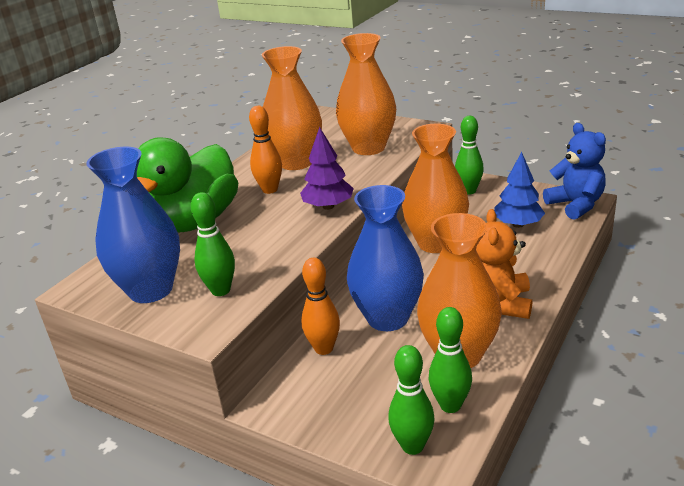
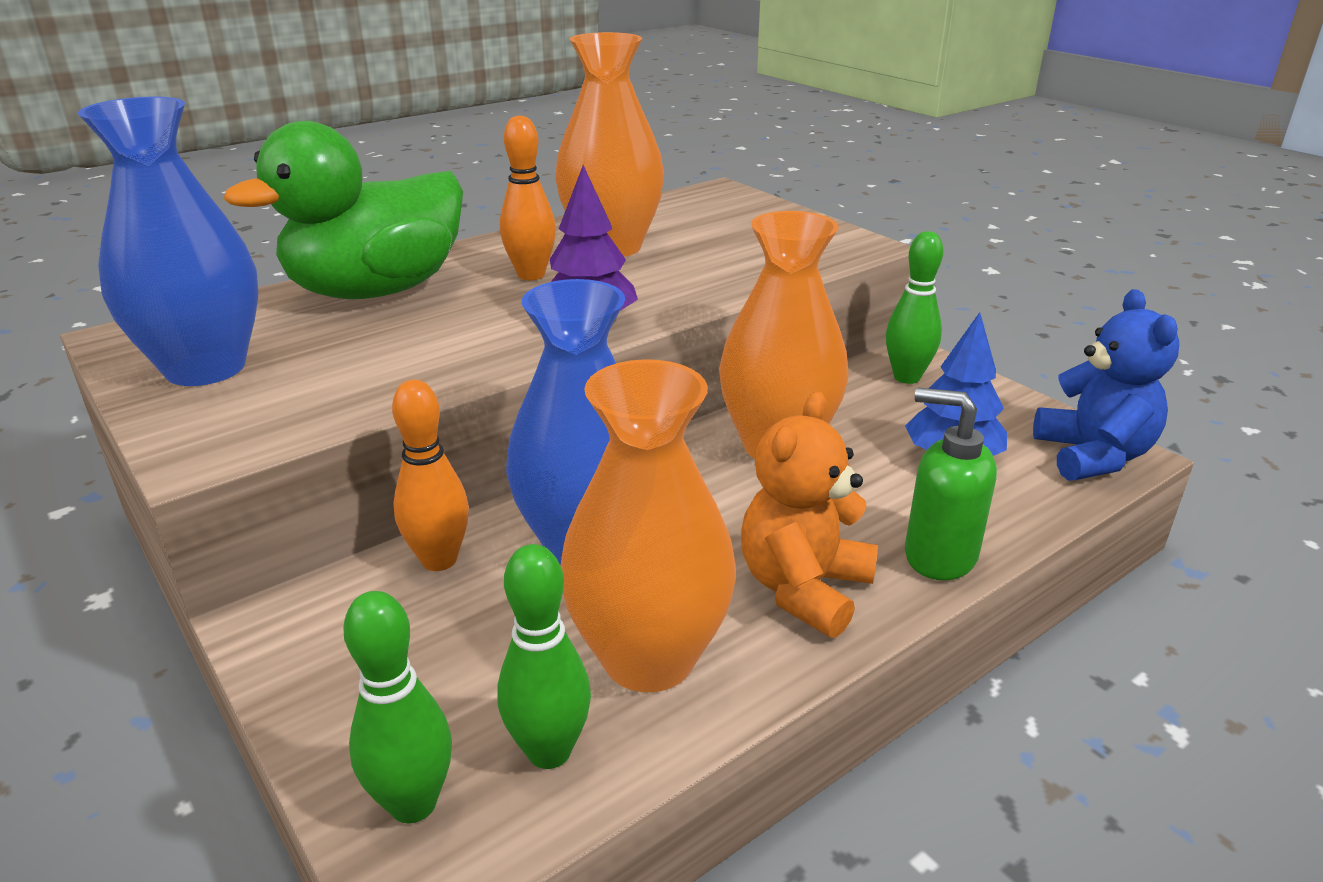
camera: 20 degrees right, 0 degrees up
(221, 290) = (293, 399): green bowling pin -> none
(368, 148) = (744, 253): orange vase -> none
(544, 270) = (939, 556): none -> green soap dispenser

